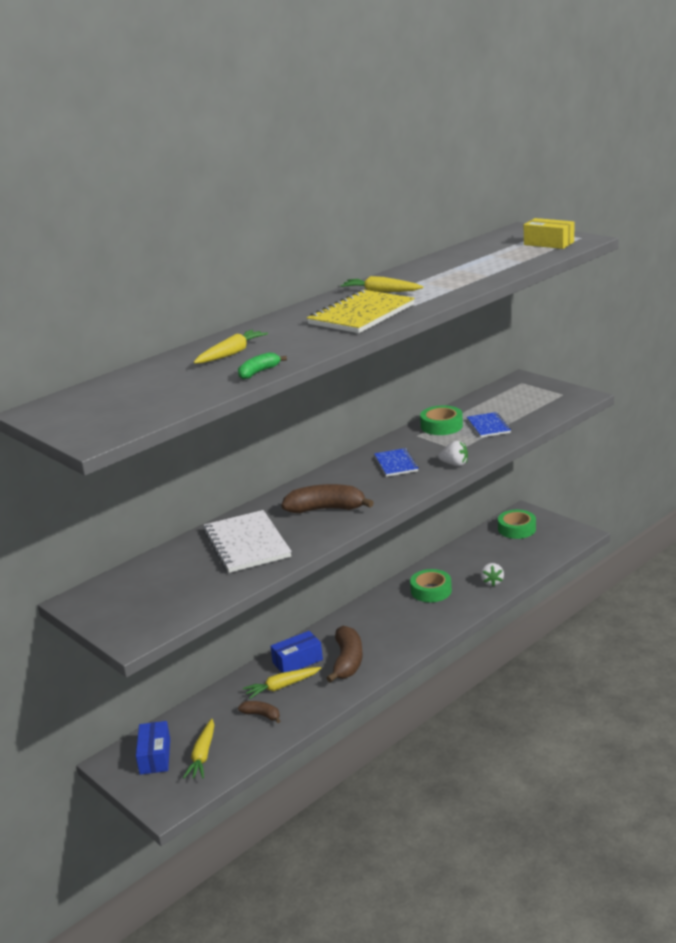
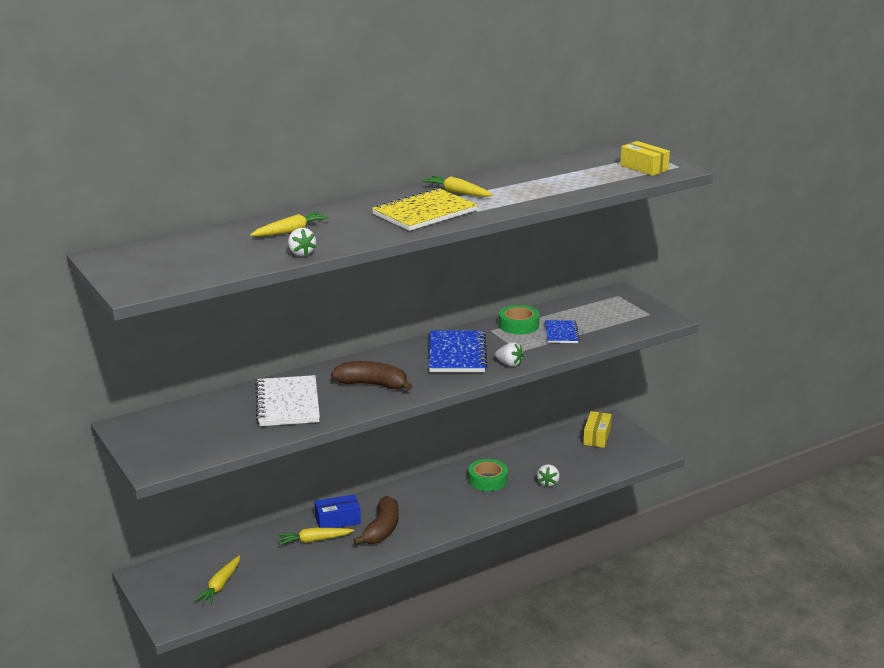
camera: 10 degrees right, 0 degrees up
(155, 756) = (180, 578): blue box -> none
(258, 372) = (301, 253): green banana -> white strawberry
(261, 715) = (285, 561): brown banana -> none
(396, 464) = (457, 354): blue notebook -> blue notebook, size x1.74
(517, 529) = (597, 437): green tape -> yellow box

